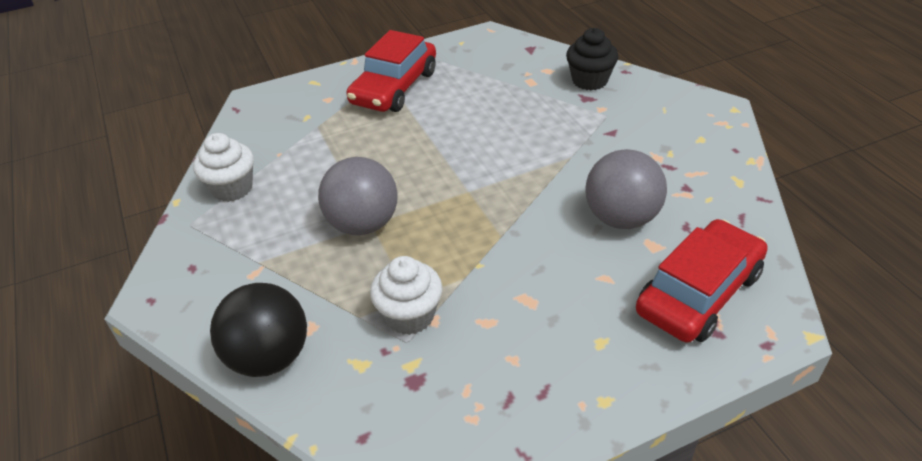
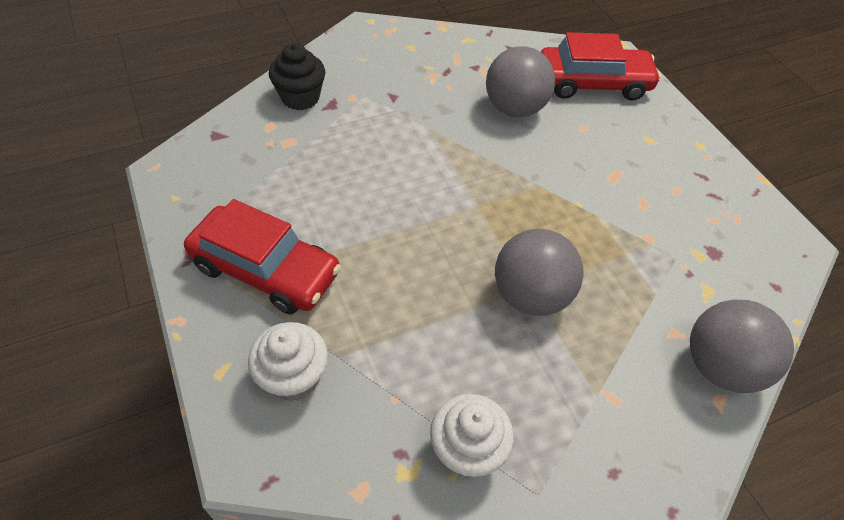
camera: 95 degrees left, 10 degrees up
(269, 357) = (720, 366): black ball -> grey ball
(409, 316) = (647, 255): white cupcake -> white cupcake (293, 377)
(699, 293) = (593, 83): red car -> red car turned 135 degrees clockwise

